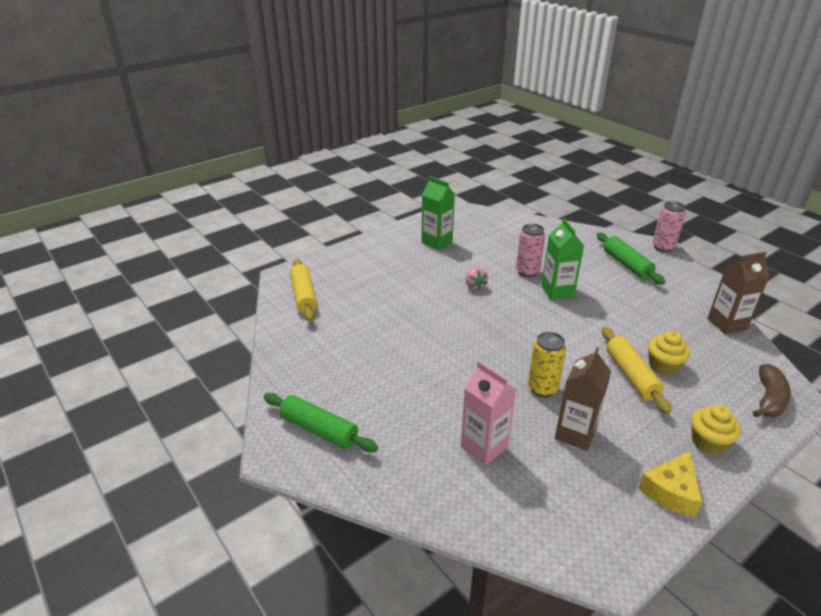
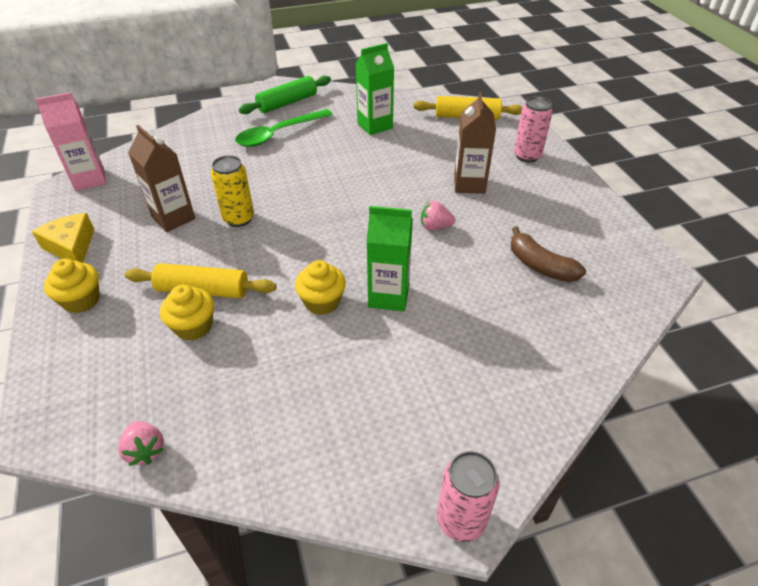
camera: 110 degrees right, 10 degrees up
(392, 412) = (278, 134): none -> green spoon
(437, 242) = (555, 224): green carton -> green carton (375, 126)
(484, 446) = (207, 166): pink carton -> pink carton (89, 179)
(527, 272) = (448, 285): pink can -> pink can (527, 156)
(587, 316) = (322, 302): none -> yellow cupcake
(626, 264) = (422, 417): green rolling pin -> none
(727, 324) = (207, 458): brown carton -> brown carton (469, 184)
(751, 348) = (145, 450): none -> pink strawberry
(769, 399) = (68, 397): brown banana -> brown banana (540, 266)

